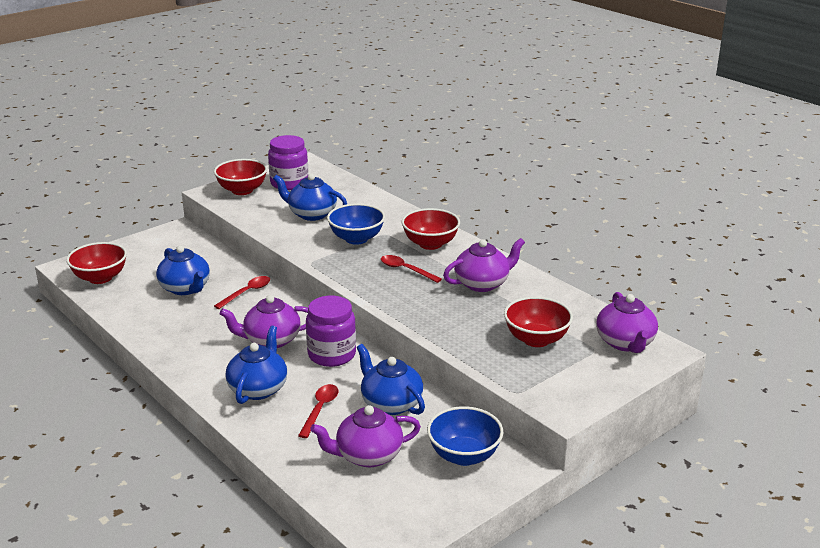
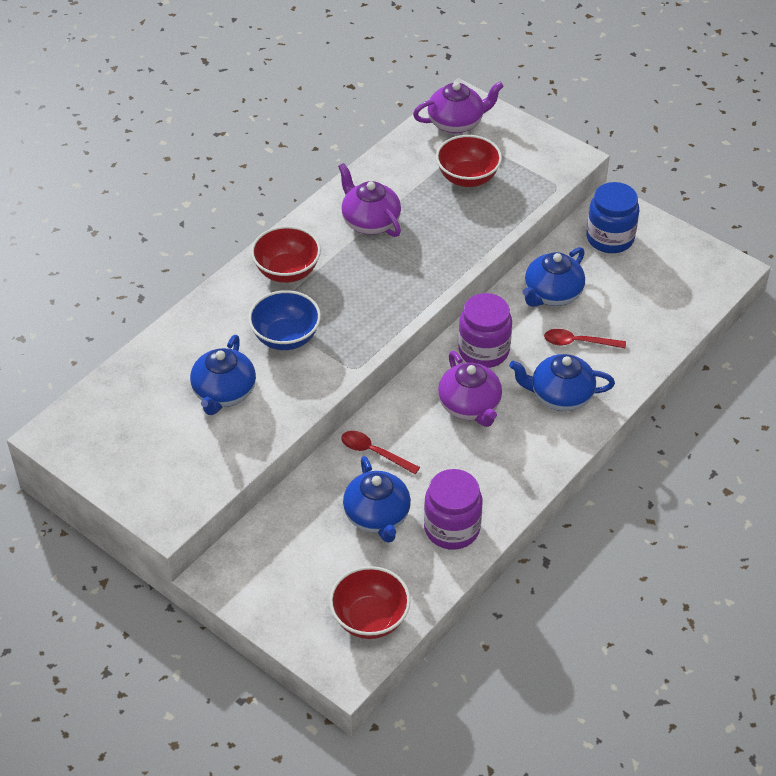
camera: 100 degrees left, 20 degrees up
(185, 288) = (377, 516): blue teapot -> blue teapot turned 120 degrees clockwise
(242, 190) = (158, 485): red bowl -> none
(289, 183) = (128, 437): purple jar -> purple jar (452, 528)
(367, 455) = (632, 298): purple teapot -> none
(406, 270) = (353, 284): red spoon -> none
(464, 455) = (610, 238): blue bowl -> blue jar

